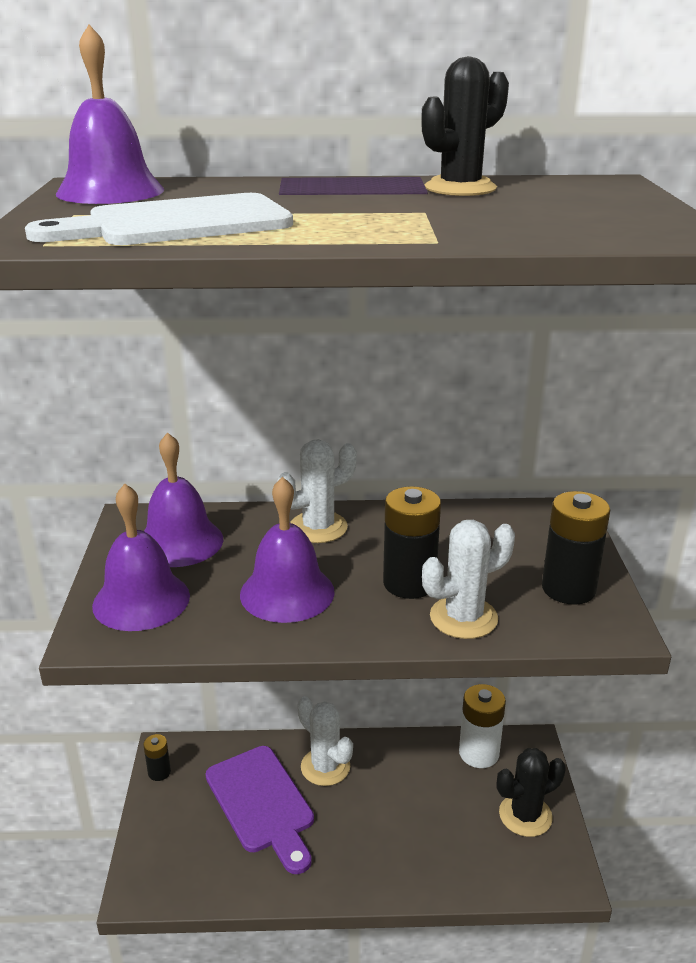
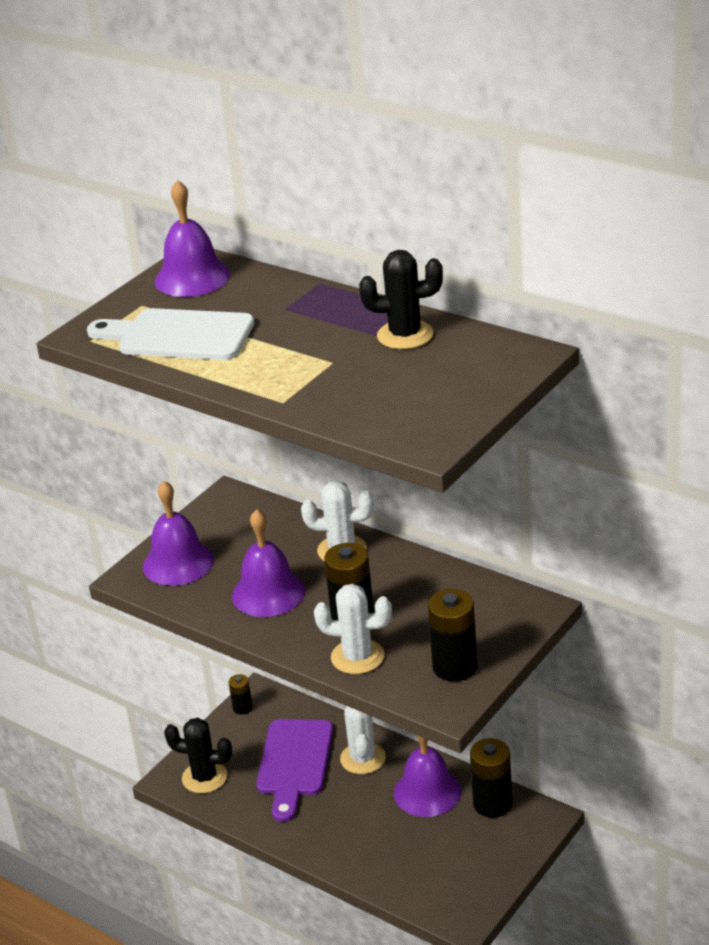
camera: 40 degrees right, 5 degrees up
(179, 542) = (240, 527): purple bell -> purple bell (427, 792)
(479, 753) = (492, 804): white battery -> black battery
(525, 815) = (479, 864): black cactus -> black cactus (204, 777)

